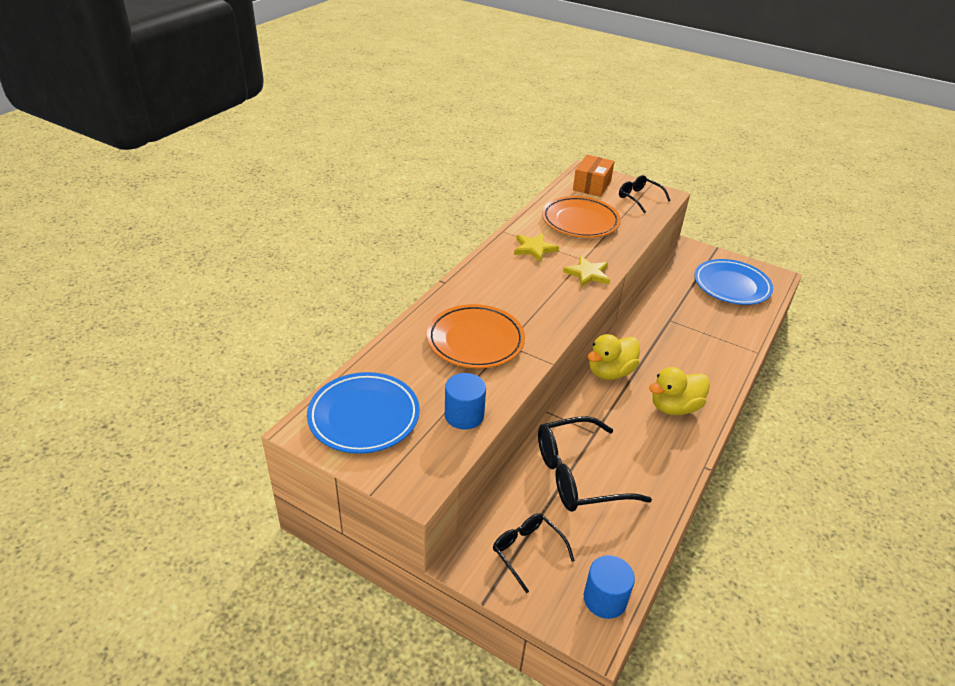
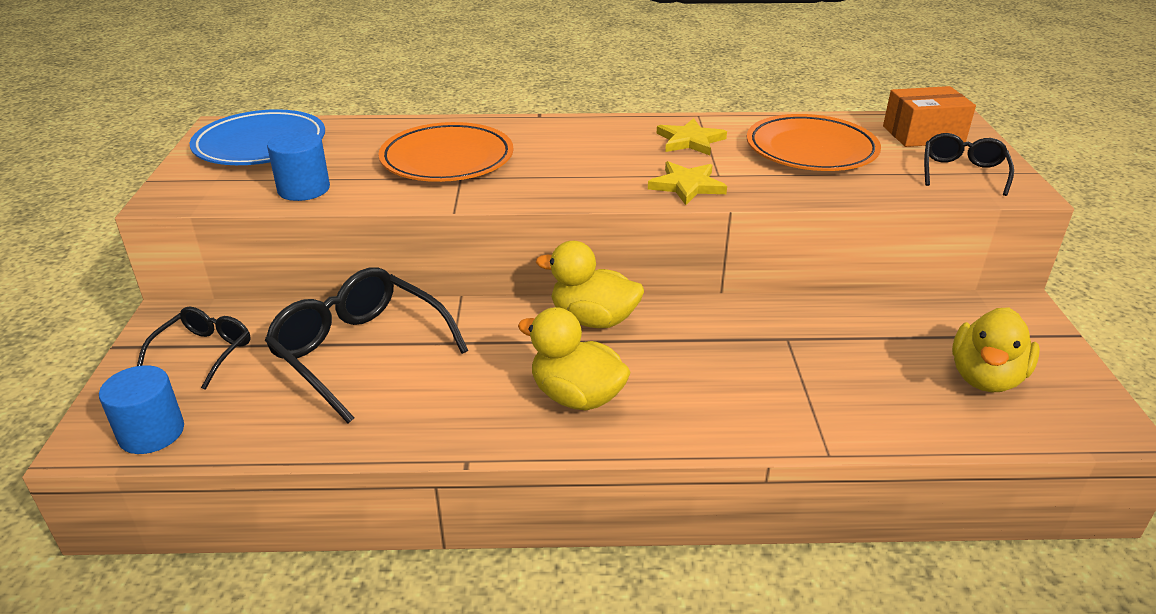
camera: 60 degrees right, 5 degrees down
(731, 286) = (985, 378): blue plate -> yellow duck

